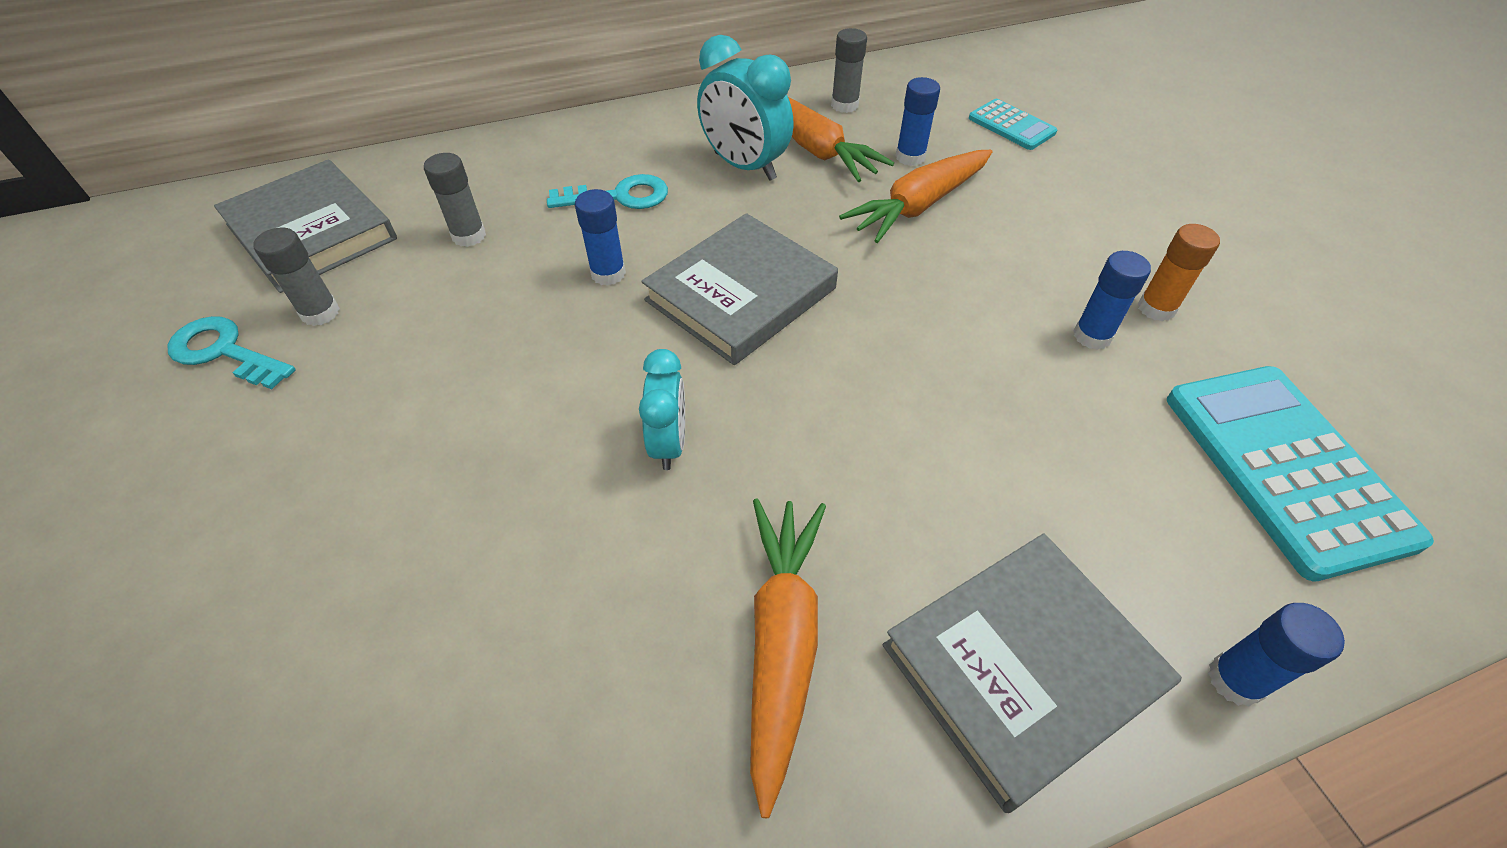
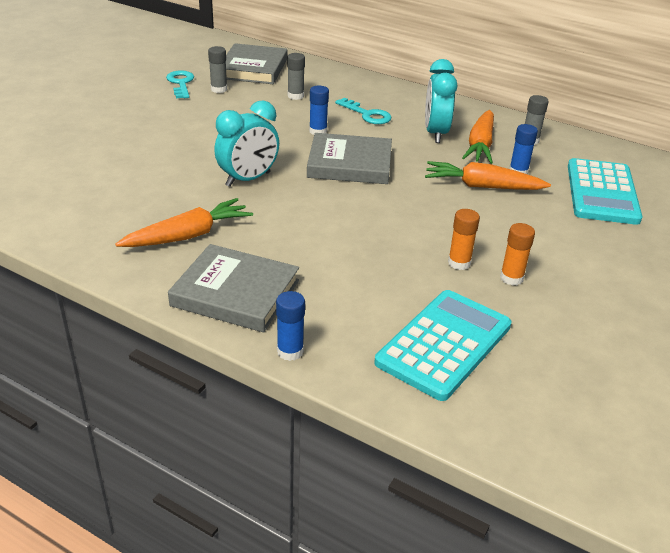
camera: 50 degrees right, 15 degrees down
(668, 443) = (248, 179): turquoise clock -> turquoise clock, size x1.58
(1011, 126) = (602, 192): turquoise calculator -> turquoise calculator, size x1.95
(1092, 336) = (459, 263): blue glue stick -> orange glue stick

